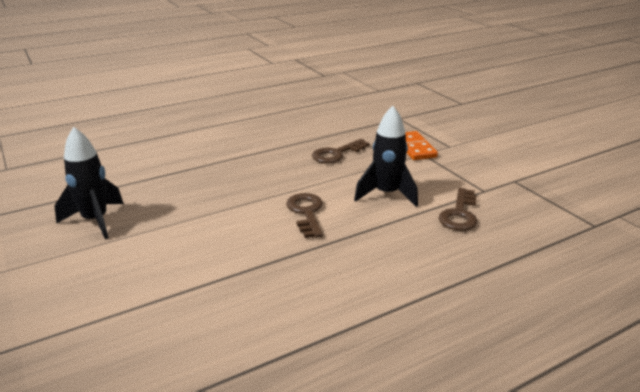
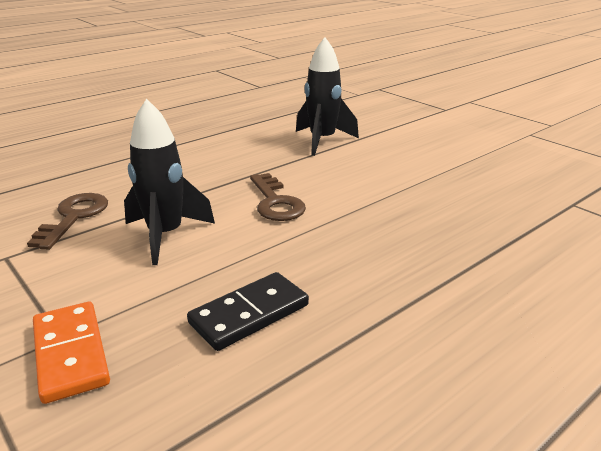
camera: 170 degrees right, 0 degrees up
(95, 221) = (509, 175): black rocket -> black rocket (322, 141)
(336, 154) = (249, 314): brown key -> black domino

